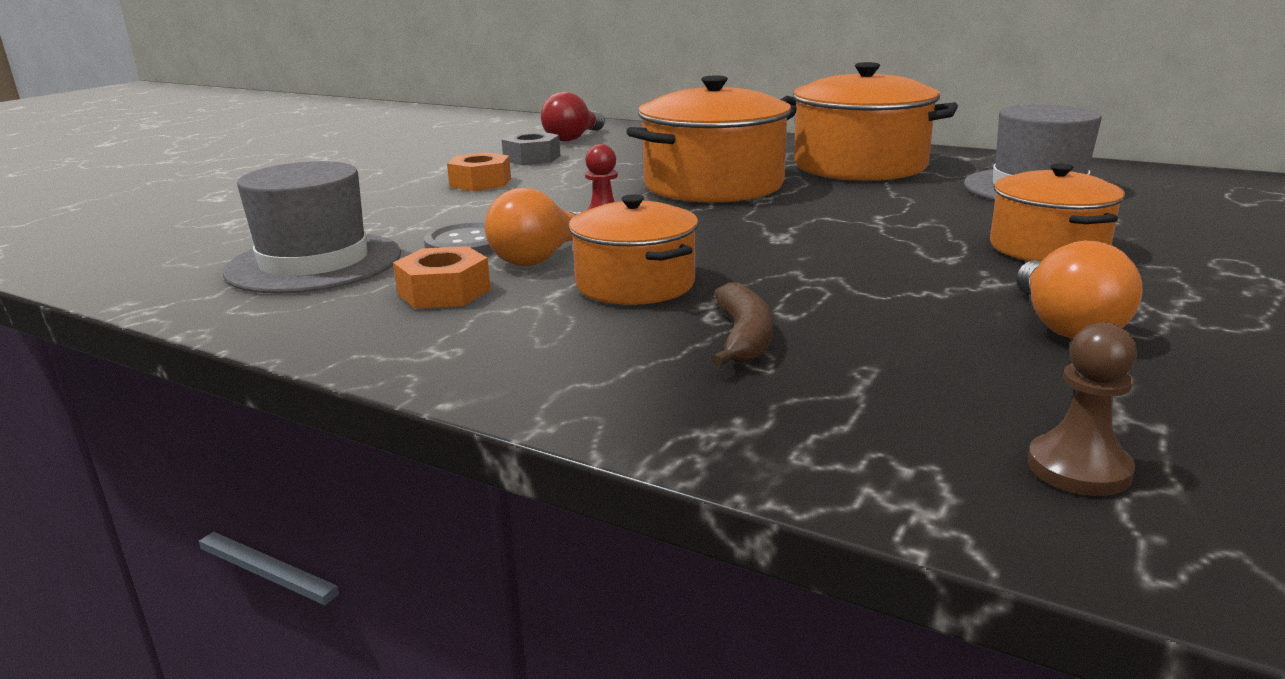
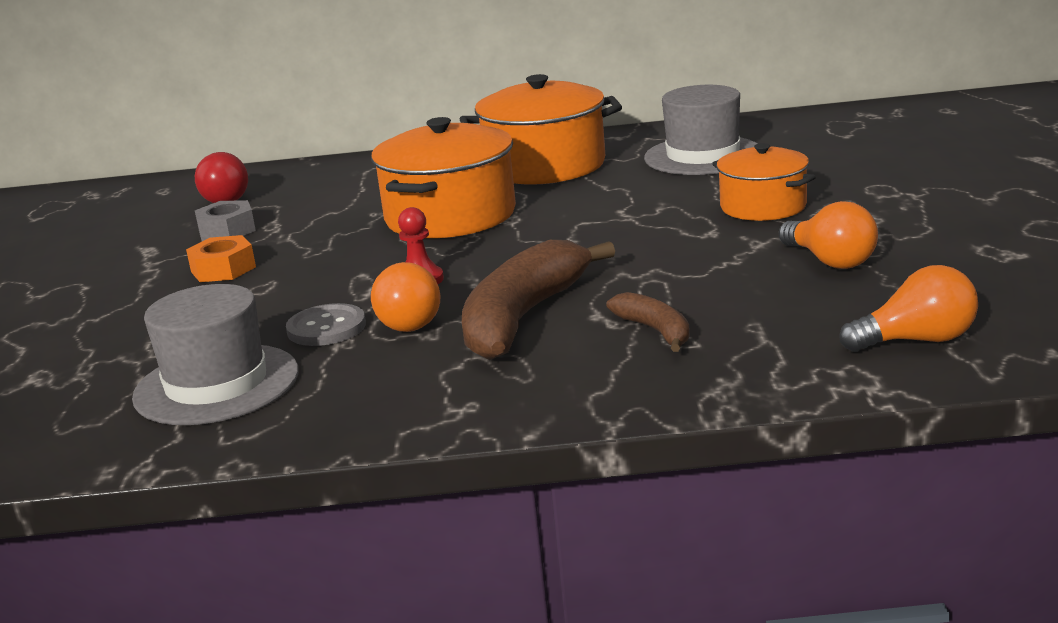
camera: 30 degrees left, 0 degrees up
(444, 292) = (383, 369): orange nut -> none
(635, 284) = (523, 318): orange pot -> brown banana
(1078, 468) = (917, 341): brown pawn -> orange light bulb

